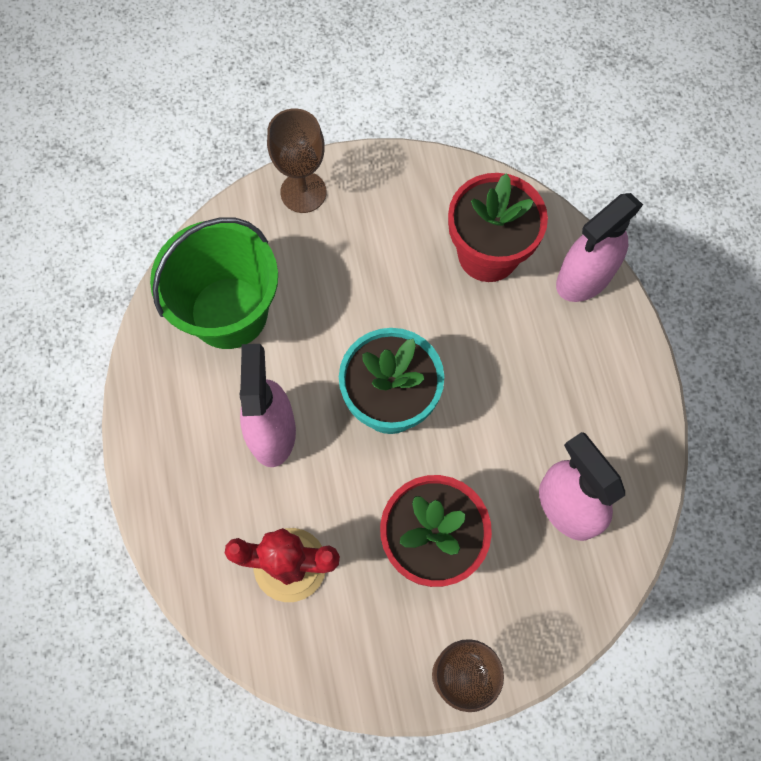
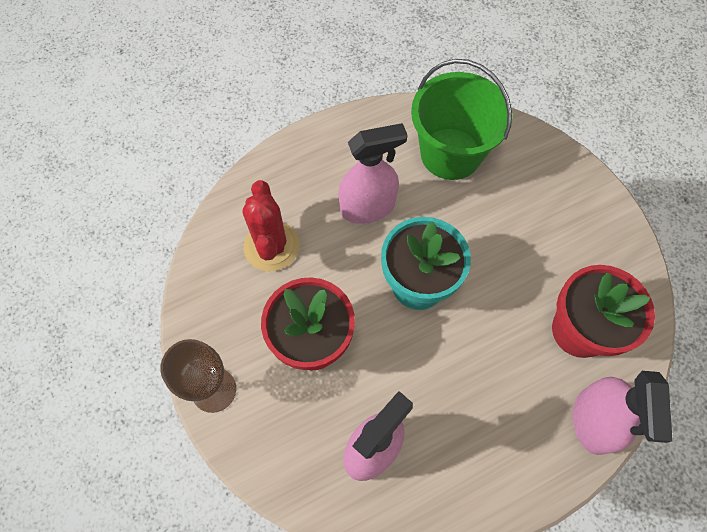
camera: 75 degrees right, 5 degrees down
(303, 192) = (571, 176): brown goblet -> none
(584, 278) = (593, 421): pink spray bottle -> pink spray bottle turned 120 degrees counterclockwise

